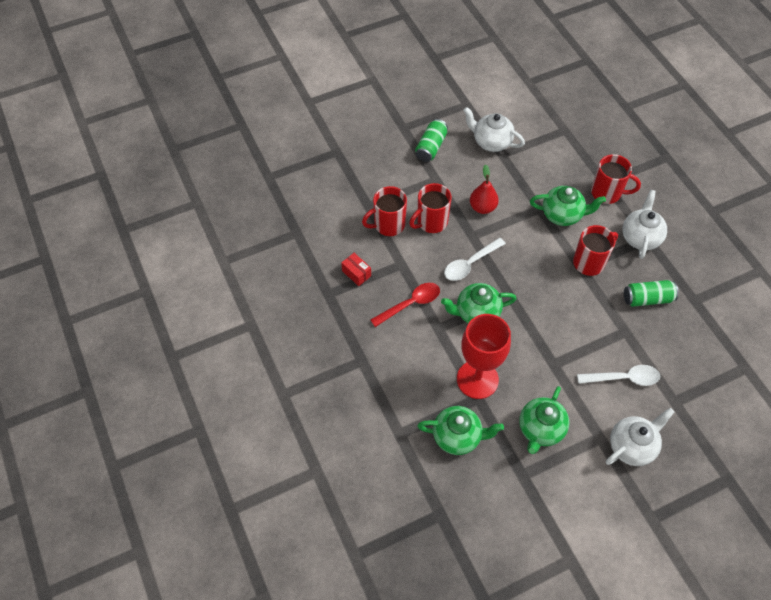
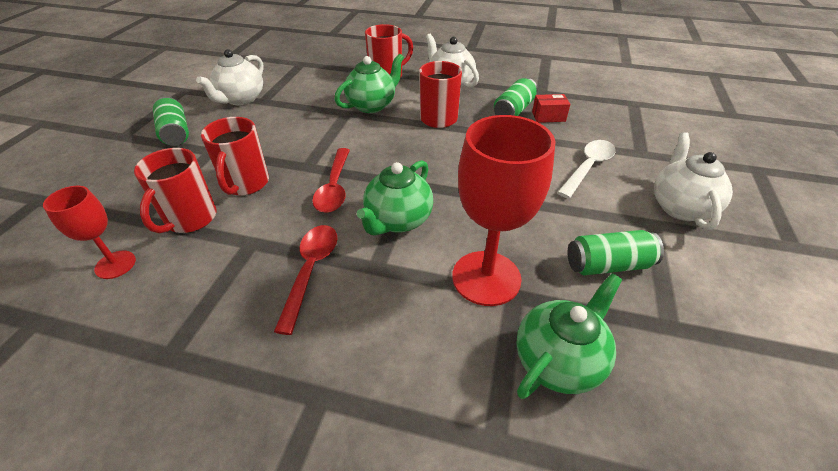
camera: 50 degrees left, 15 degrees down
(341, 227) = (115, 264): none -> red goblet
(356, 273) = (193, 296): red box -> red box (548, 117)
(470, 263) = (334, 187): white spoon -> red spoon
(482, 207) = (290, 141): red pear -> none
(491, 142) = (241, 99): white teapot -> white teapot turned 45 degrees counterclockwise
(540, 429) = (608, 265): green teapot -> green can

